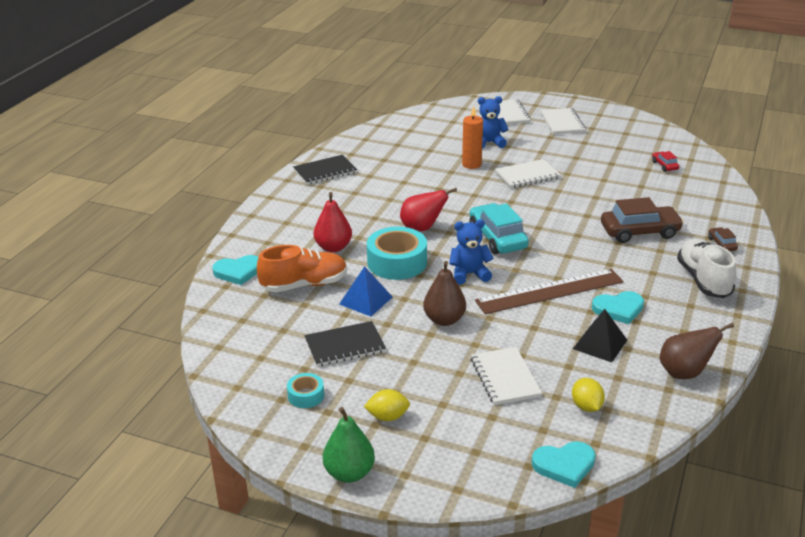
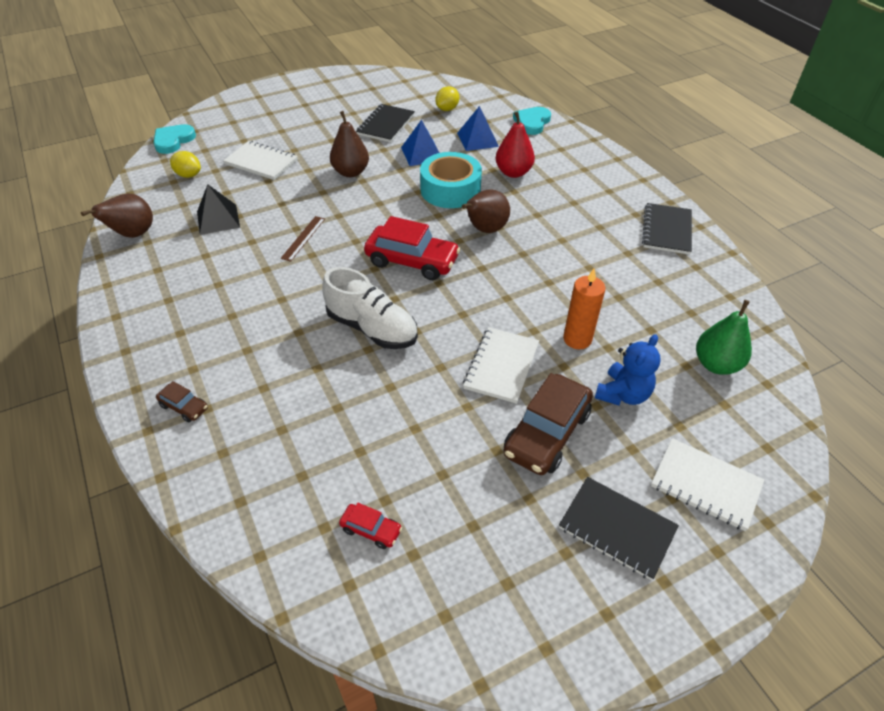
camera: 130 degrees right, 15 degrees up
(304, 285) = (477, 139): orange shoe -> blue pyramid
(306, 395) = (362, 95): turquoise tape -> none
(349, 473) = (286, 83): green pear -> green pear (716, 364)
(387, 417) = (303, 110): yellow lemon -> yellow lemon (447, 109)
(422, 228) = (485, 229): red pear -> brown pear
(469, 274) = (384, 214): blue teddy bear -> none
(497, 238) = (412, 261): turquoise car -> red car
(550, 291) = (303, 238): brown ruler -> brown ruler, size x0.45
(562, 123) = (617, 528): white notebook -> black notebook
(618, 309) = (230, 256): turquoise heart -> none
(640, 232) = (290, 362): brown car -> brown car (546, 433)
(703, 280) = (173, 338): white shoe -> white shoe (372, 328)

